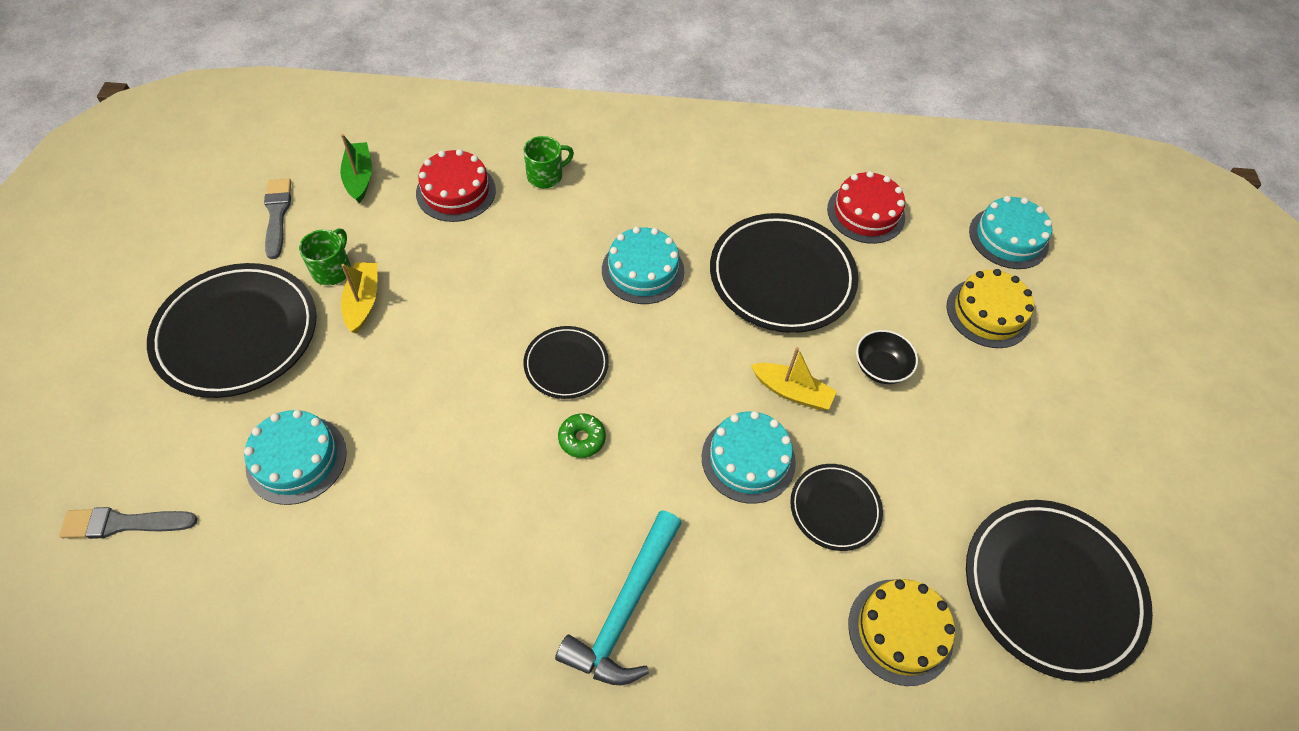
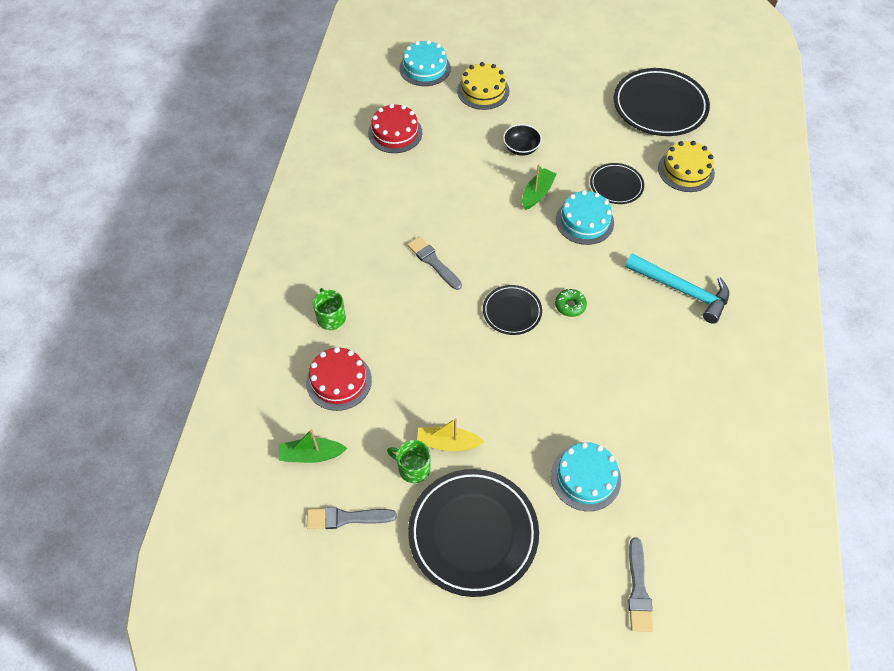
camera: 80 degrees left, 0 degrees up
(643, 270) = (433, 262): turquoise cake -> grey brush
(781, 277) = (446, 185): black plate -> none
(792, 391) = (537, 193): yellow boat -> green boat

